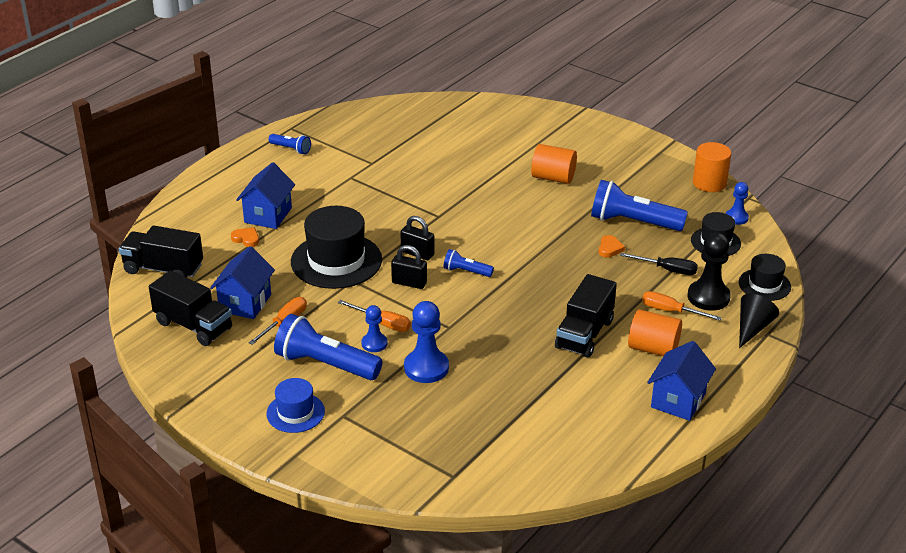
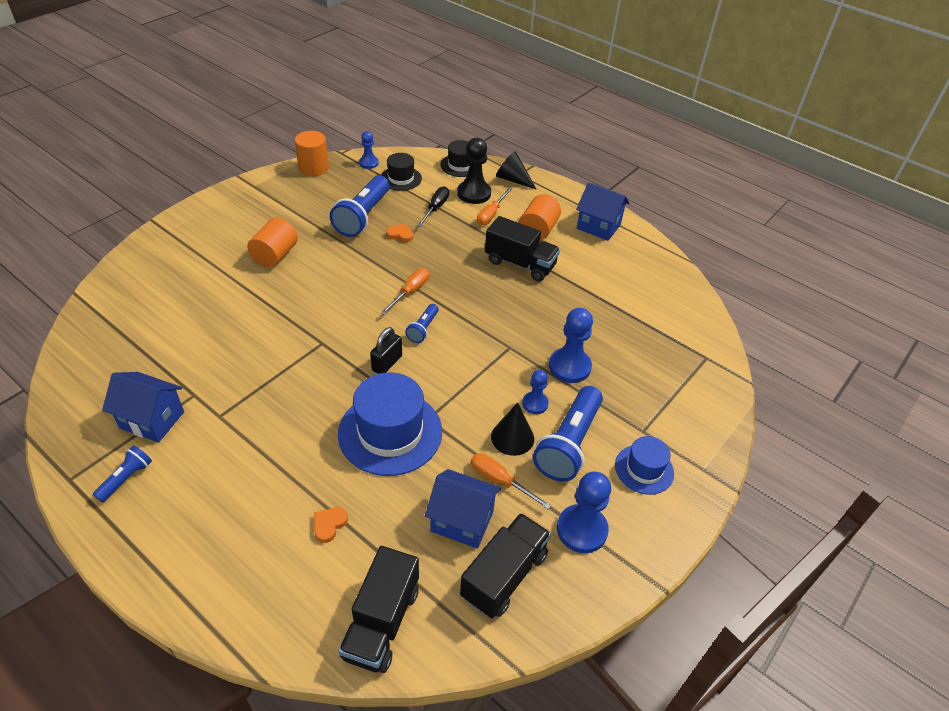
camera: 90 degrees left, 10 degrees up
(232, 369) = (581, 530): none -> blue pawn
(268, 215) = (281, 502): blue house -> blue house (152, 420)
(332, 329) = (512, 437): none -> black cone
(336, 261) = (390, 432): black hat -> blue hat
(382, 323) = (503, 396): orange screwdriver -> orange screwdriver (410, 292)
(409, 283) = (437, 372): black padlock -> none

